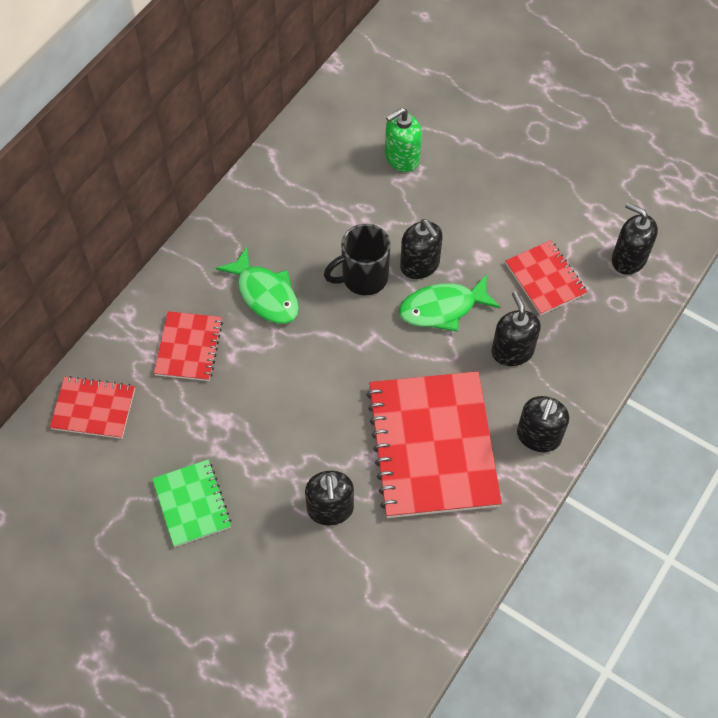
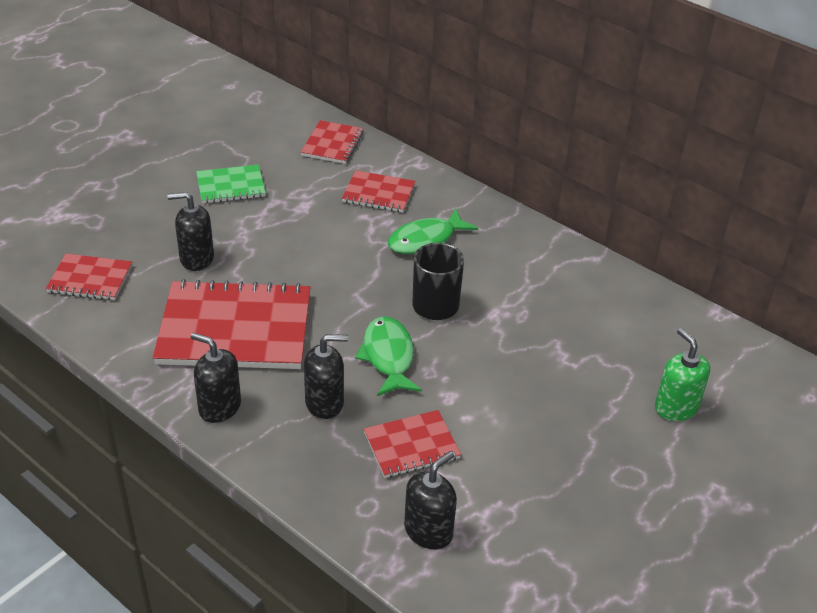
camera: 95 degrees right, 20 degrees down
(383, 611) = (90, 279): none -> red notebook
(402, 158) = (587, 350): green soap dispenser -> green soap dispenser (676, 407)
(420, 265) = (444, 347): black soap dispenser -> none

